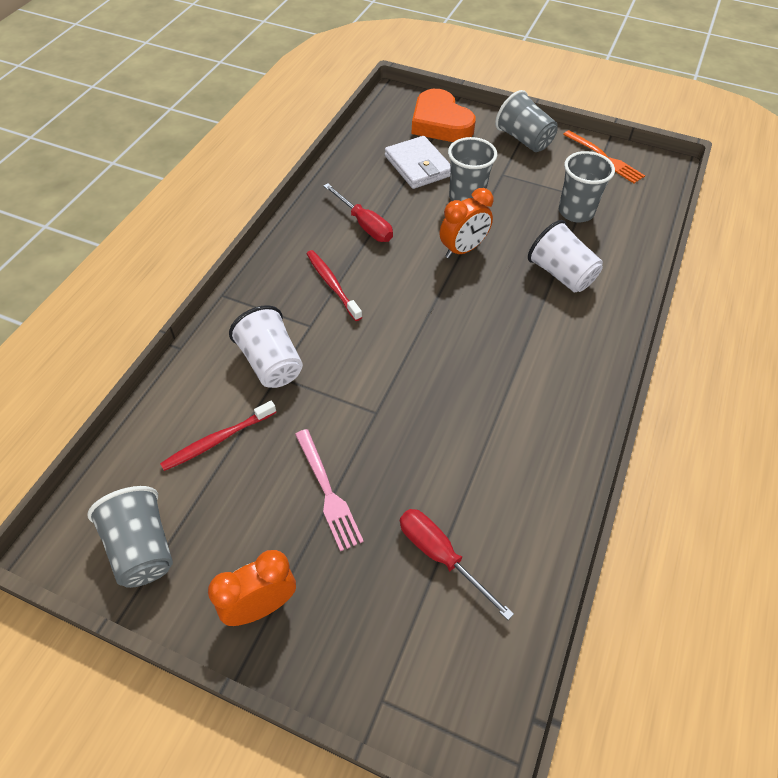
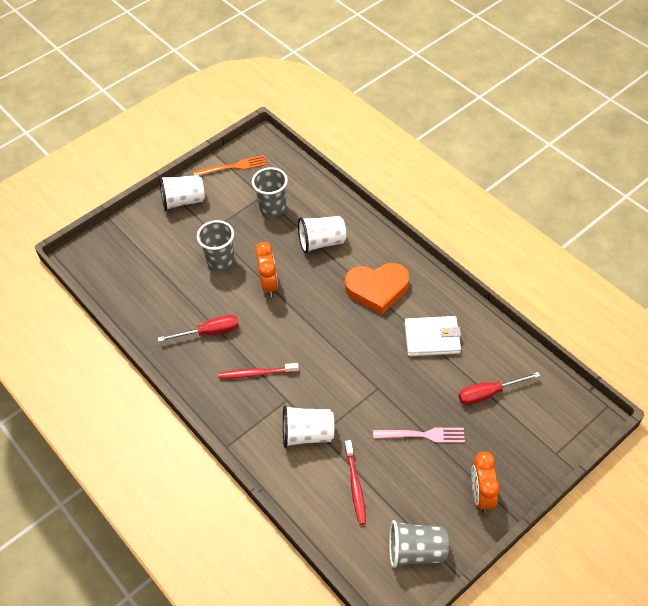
camera: 60 degrees left, 0 degrees up
(418, 166) = (168, 275): white wallet -> white wallet (432, 338)
(440, 123) = (129, 241): orange heart -> orange heart (377, 289)
(524, 140) = (183, 201): grey cup -> white cup

